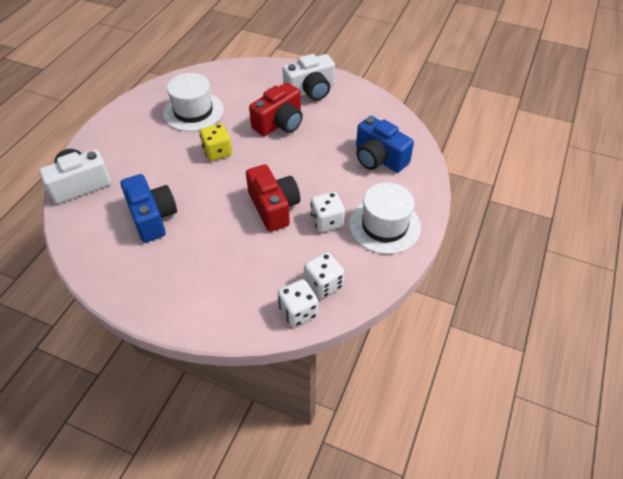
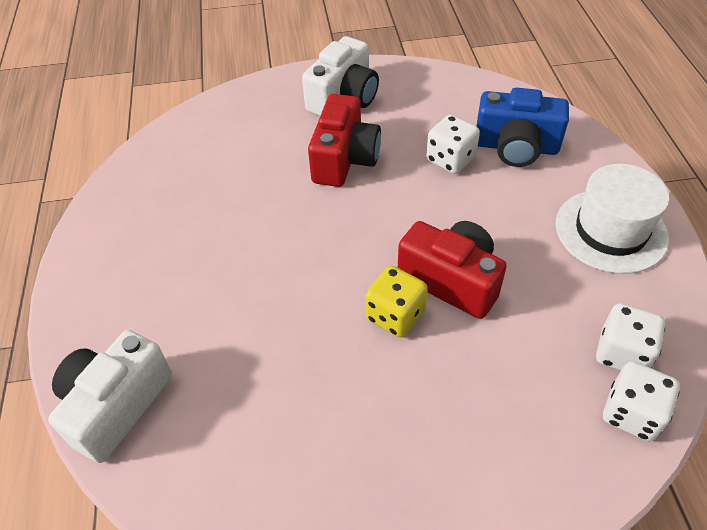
camera: 30 degrees left, 0 degrees up
(152, 217) = (289, 393): blue camera -> none
(193, 111) = (202, 198): white hat -> none
(217, 152) = (295, 240): yellow dice -> yellow dice (395, 315)
(327, 221) = (538, 263): white dice -> white dice (450, 159)

